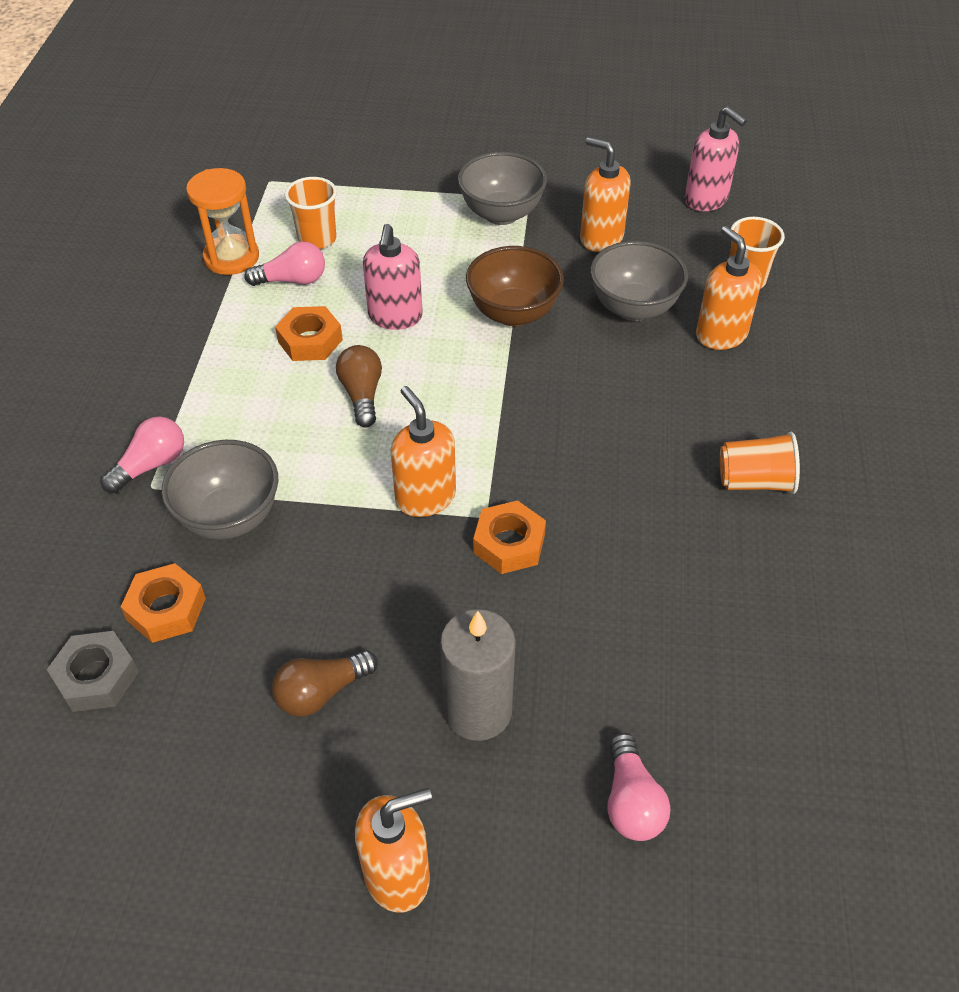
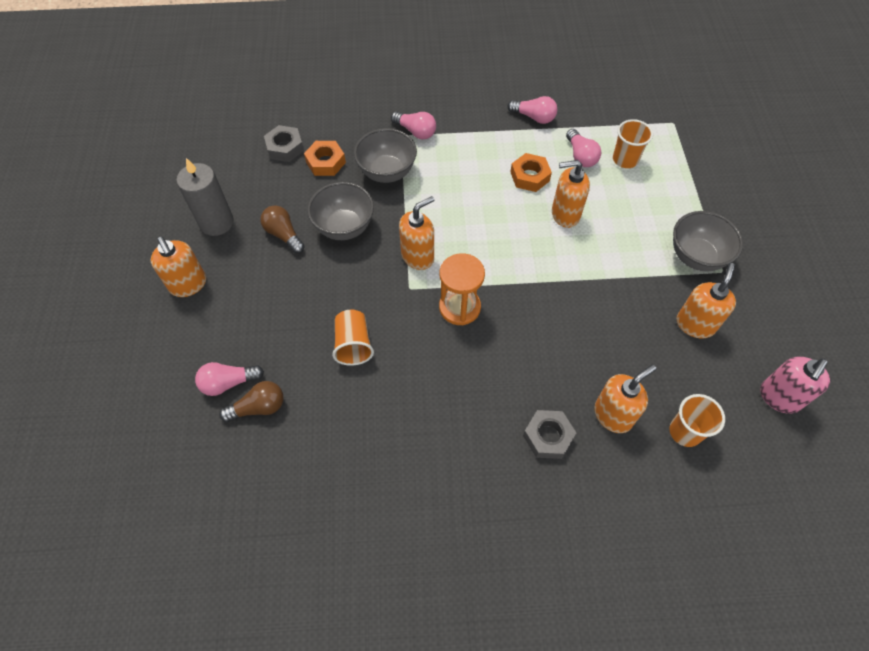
camera: 80 degrees right, 10 degrees up
(190, 314) = (534, 117): none -> pink light bulb
(231, 257) = (590, 123): orange hourglass -> orange hourglass (459, 307)
(362, 395) = (491, 211): brown light bulb -> brown light bulb (258, 407)
(395, 317) = (565, 214): pink soap dispenser -> orange soap dispenser
(478, 710) = (278, 304): grey candle -> grey candle (216, 222)
(509, 543) = (391, 303): orange nut -> none
(513, 313) = (591, 279): brown bowl -> none
(633, 308) = (622, 353): grey bowl -> grey bowl (344, 227)
(748, 400) = (548, 437): none -> grey nut
(754, 481) = (469, 442): orange cup -> orange cup (353, 345)

